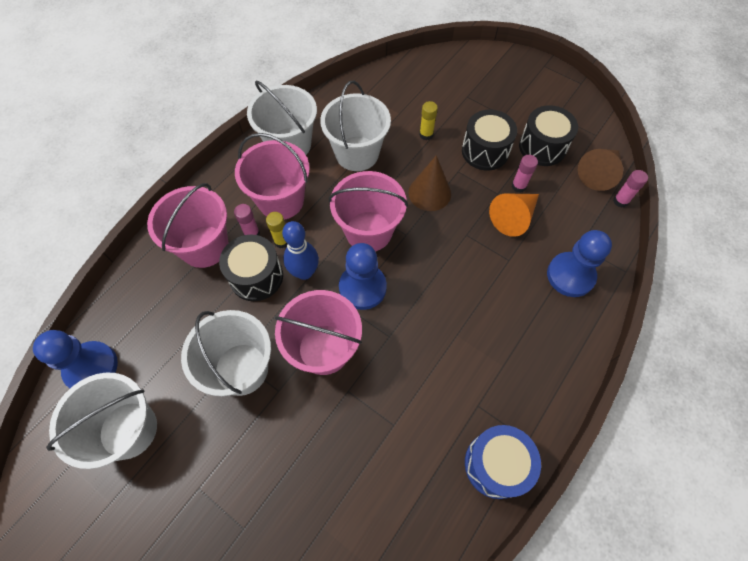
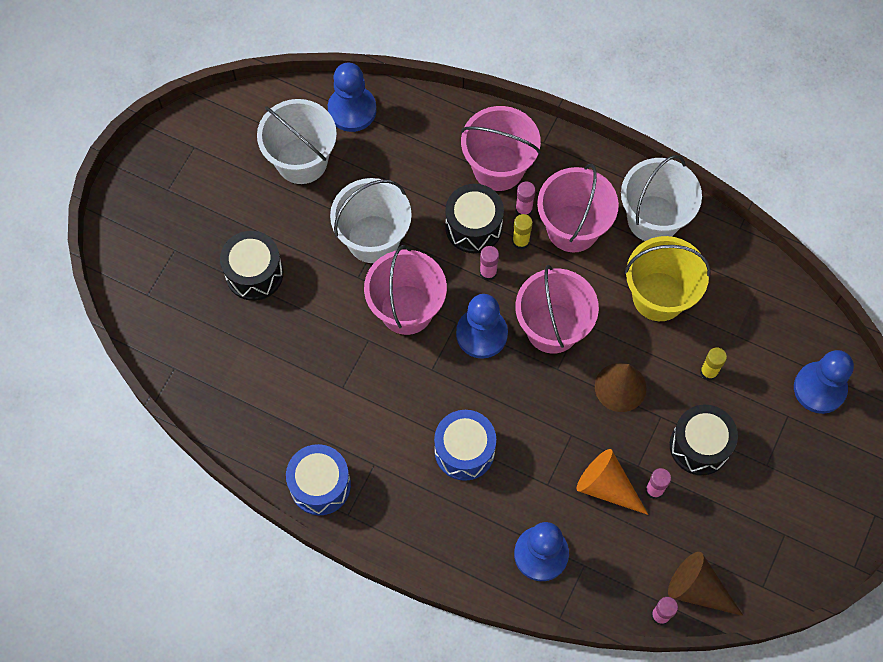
camera: 80 degrees right, 5 degrees up
(304, 272) = (488, 272): blue bowling pin -> pink glue stick
(357, 153) = (659, 296): white bucket -> yellow bucket
(449, 75) = (819, 388): none -> blue pawn
(472, 321) = (464, 451): none -> blue drum
(542, 147) = (724, 517): black drum -> black drum (254, 273)

